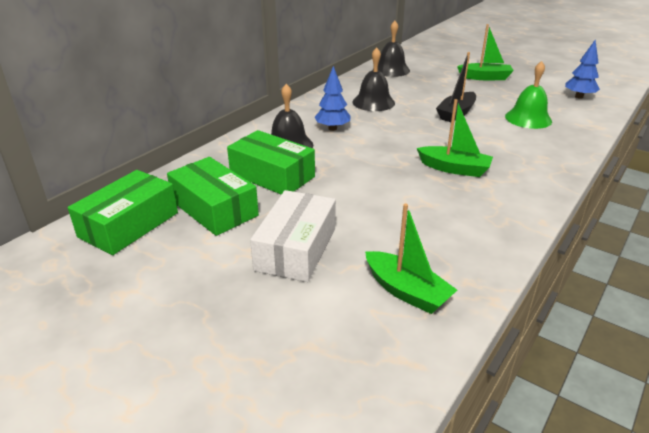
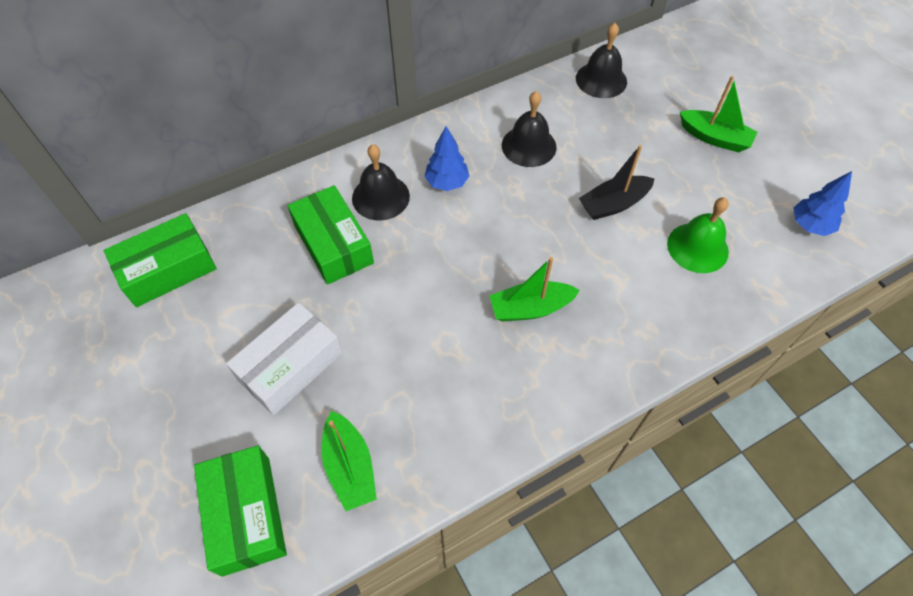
camera: 25 degrees right, 25 degrees up
(214, 208) = (251, 276): green box -> green box (246, 514)
(454, 169) = (530, 308): green boat -> green boat turned 120 degrees clockwise

